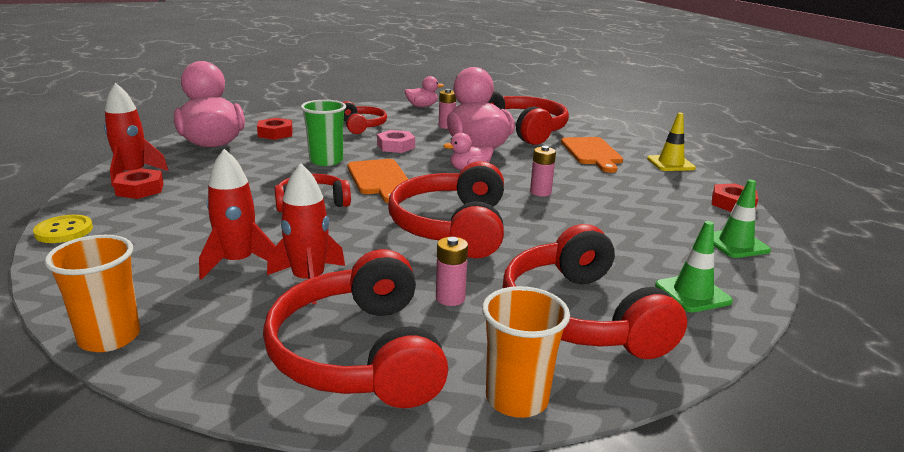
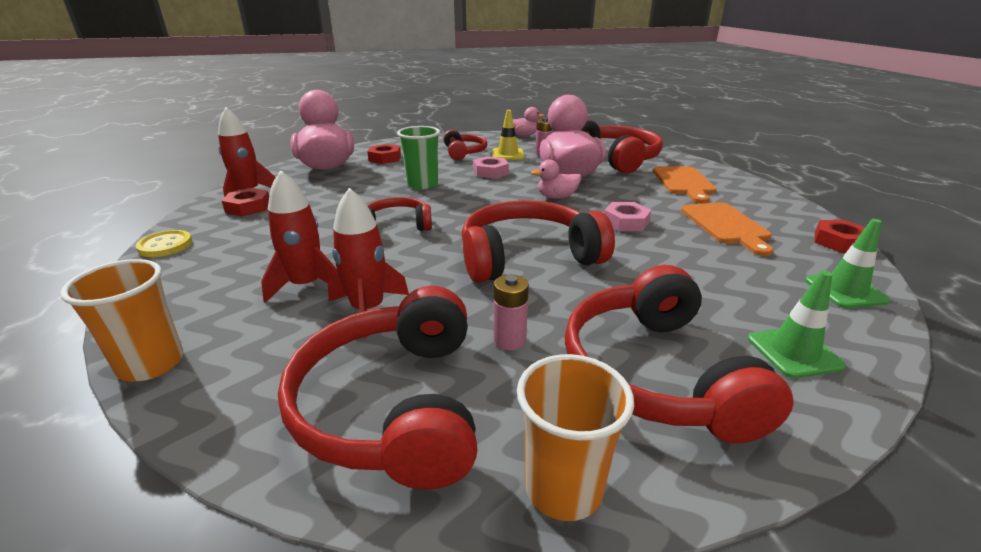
camera: 10 degrees right, 5 degrees up
(379, 179) = (467, 204): orange cutting board -> orange cutting board (726, 225)
(451, 227) = (527, 256): red headphones -> red headphones turned 60 degrees clockwise
(540, 192) = (626, 222): pink battery -> pink nut
(670, 163) = (767, 195): yellow traffic cone -> yellow traffic cone (507, 154)

